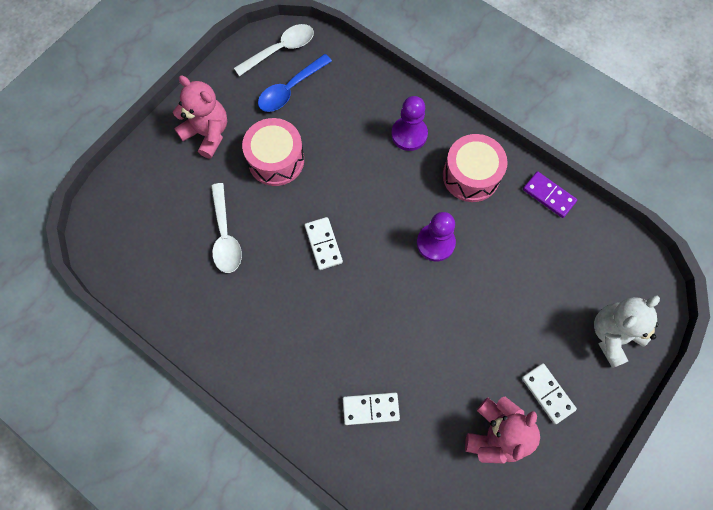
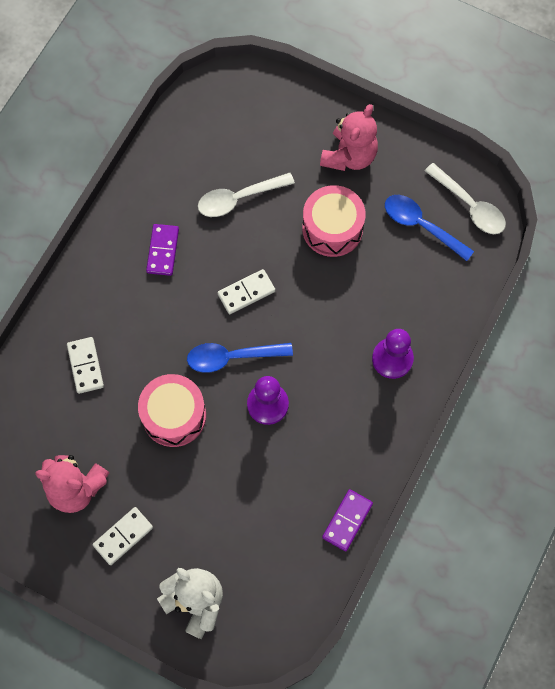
camera: 80 degrees right, 0 degrees up
(263, 315) = (163, 251): none -> purple domino
(385, 267) = (232, 357): none -> blue spoon
(471, 175) = (355, 432): pink drum -> pink drum (174, 415)

